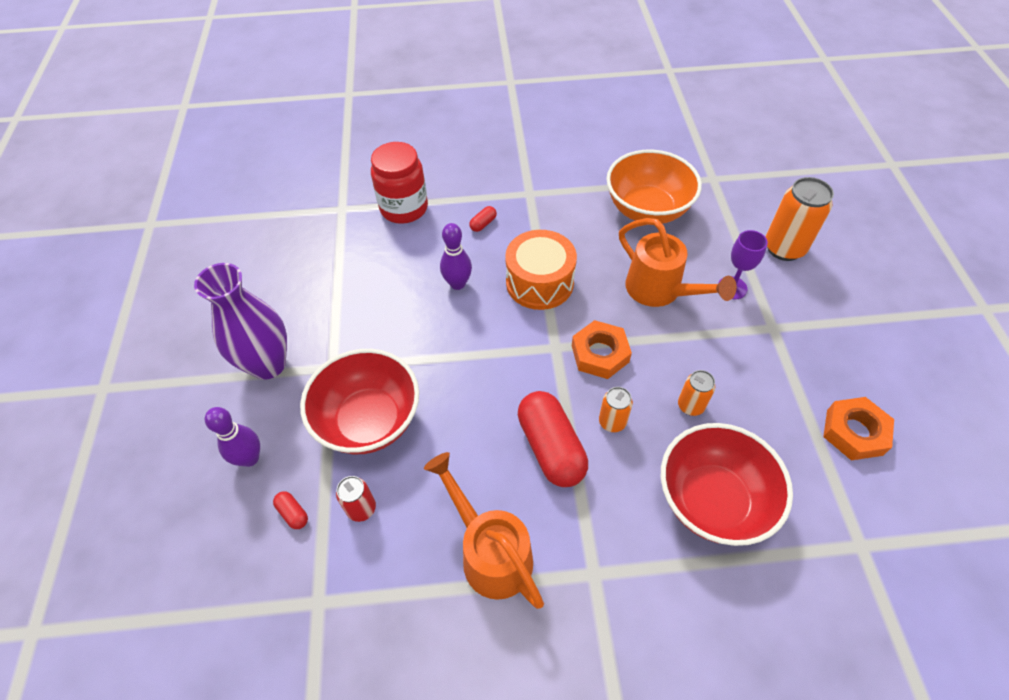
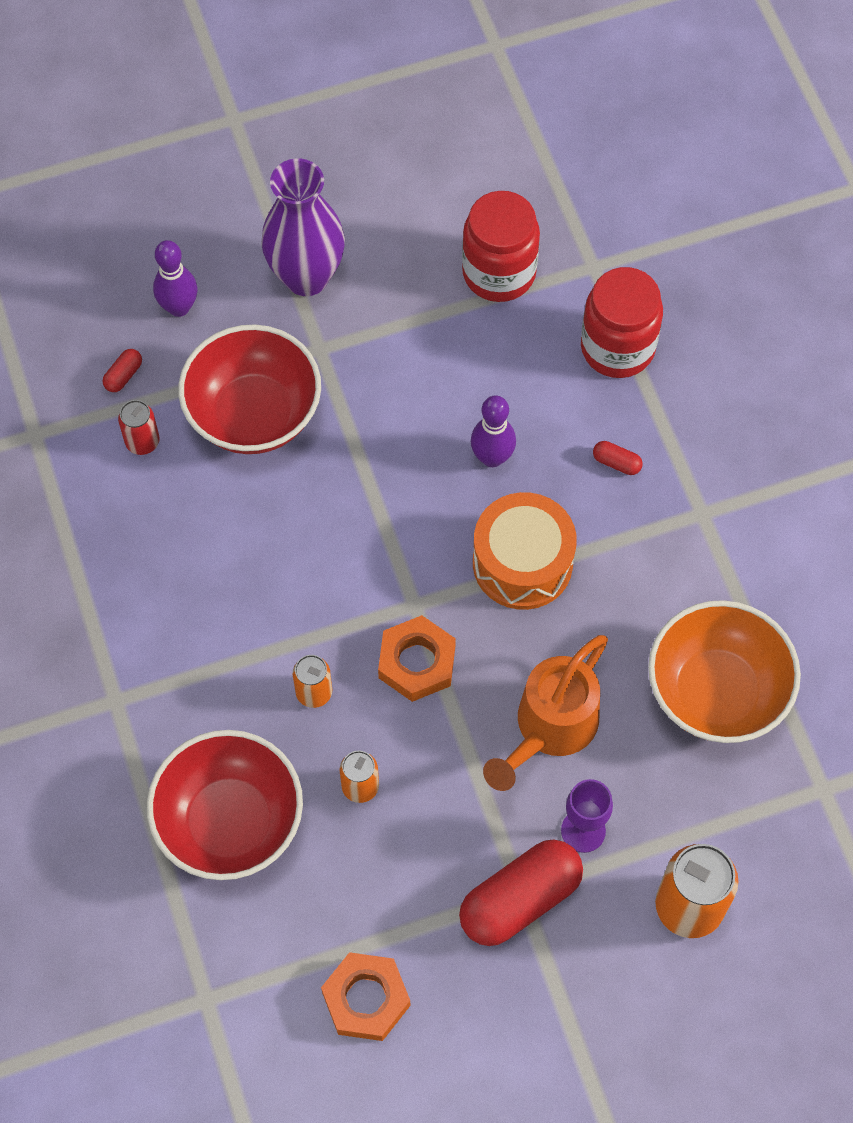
camera: 75 degrees right, 10 degrees up
(322, 254) = (499, 273): none -> red jar
(490, 553) = (118, 588): orange watering can -> none
(551, 447) = (262, 626): red capsule -> red capsule (520, 900)

